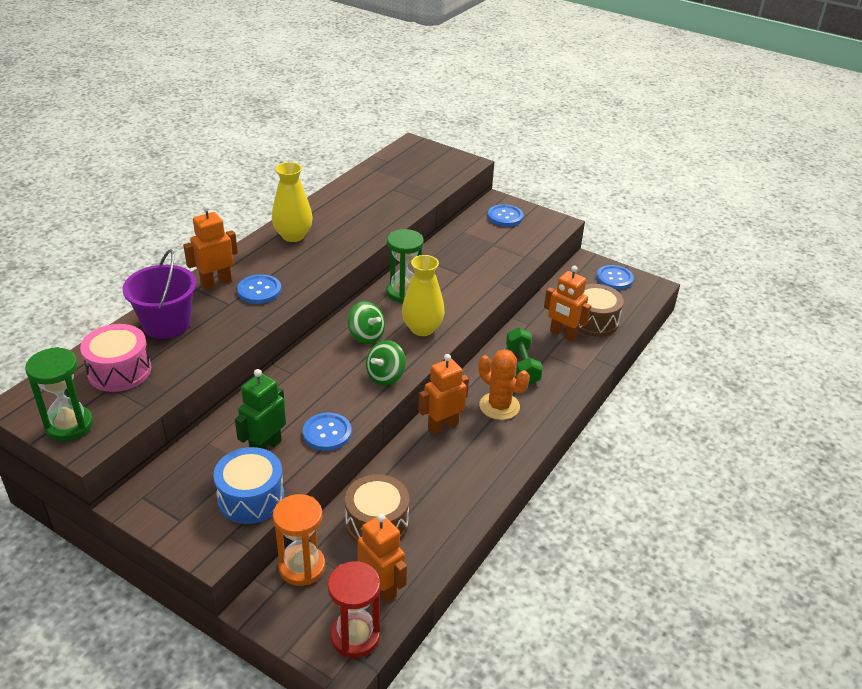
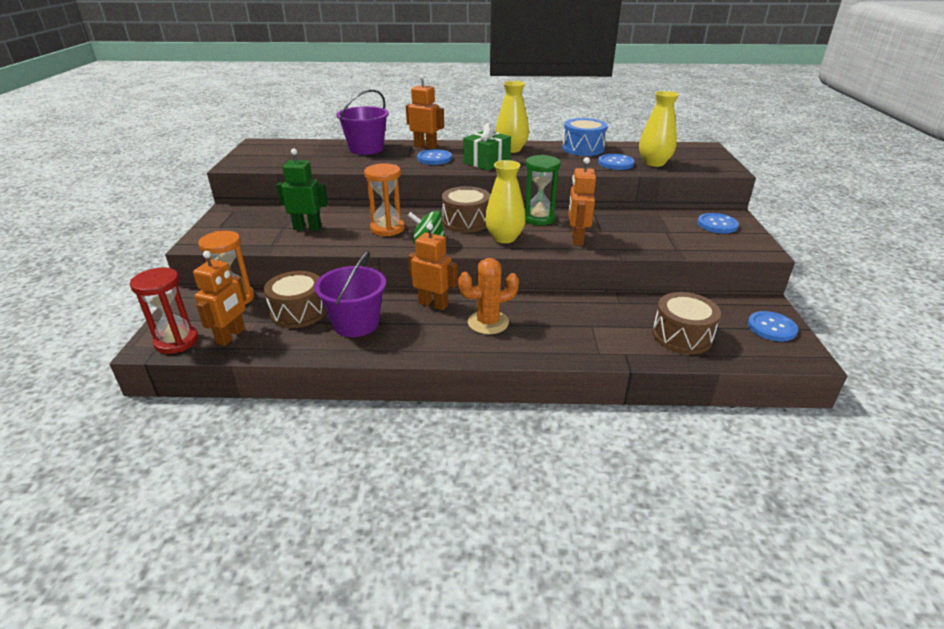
camera: 60 degrees right, 5 degrees down
(69, 425) = (248, 157): green hourglass -> none
(119, 371) = (308, 152): pink drum -> none
(251, 498) = (254, 239): blue drum -> blue drum (583, 148)
(310, 264) = (486, 162): none -> green gift
(327, 433) = (341, 242): blue button -> blue button (615, 163)
(328, 391) = (387, 229): none -> orange hourglass
(366, 336) = (466, 222): green spinning top -> brown drum
(418, 185) = (654, 163): none -> yellow vase
(433, 488) = (356, 323): none -> purple bucket
(499, 406) = (488, 322): orange cactus -> orange cactus turned 60 degrees clockwise
(522, 366) = (557, 317): green dumbbell -> none
(563, 334) = (633, 324): orange robot -> orange robot (577, 239)

